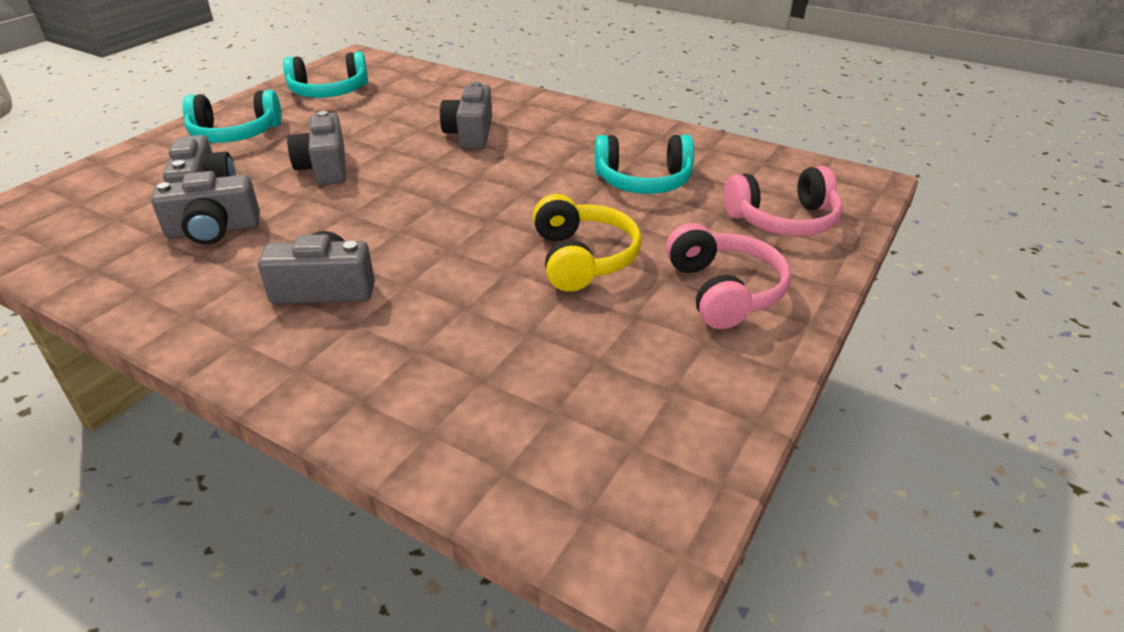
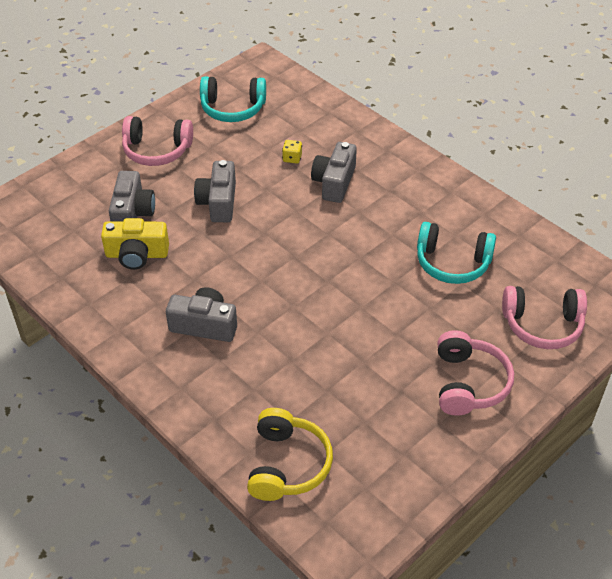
camera: 15 degrees right, 10 degrees up
(213, 230) = (137, 254): grey camera -> yellow camera
(235, 134) = (157, 150): turquoise headphones -> pink headphones
(412, 121) = (292, 158): none -> yellow dice
(582, 258) = (381, 333): yellow headphones -> yellow headphones (287, 464)

